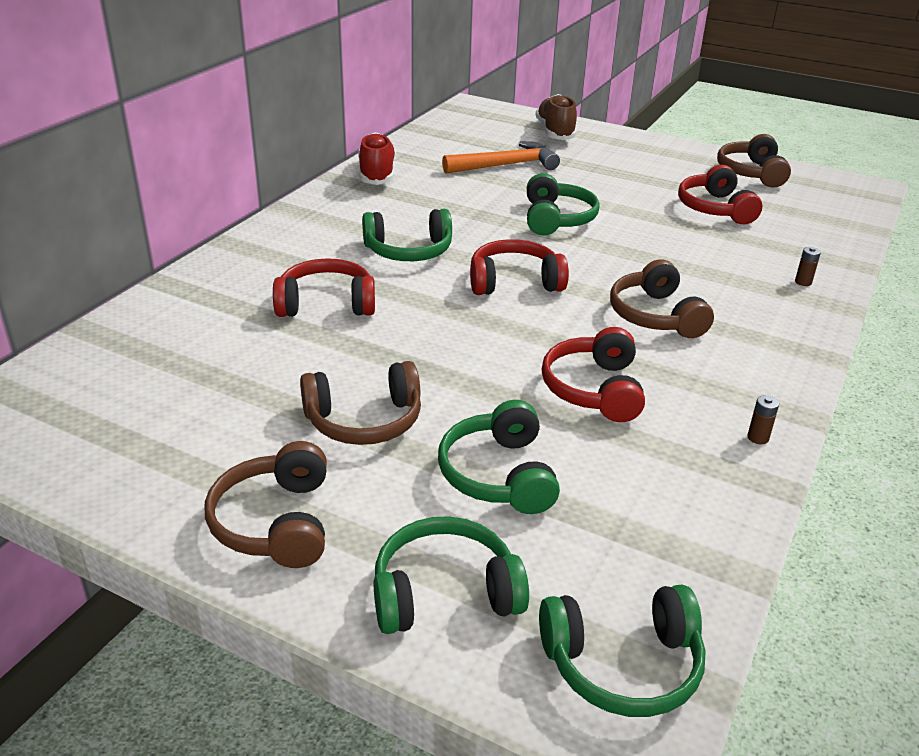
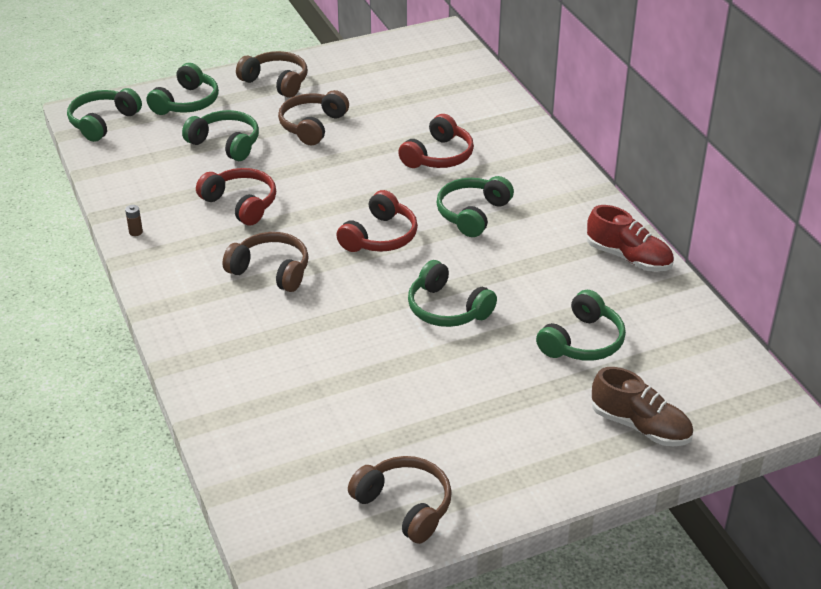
camera: 130 degrees right, 5 degrees up
(506, 165) = (582, 341): orange hammer -> green headphones
(715, 209) = (366, 416): red headphones -> none
(803, 282) = (216, 371): brown battery -> none

